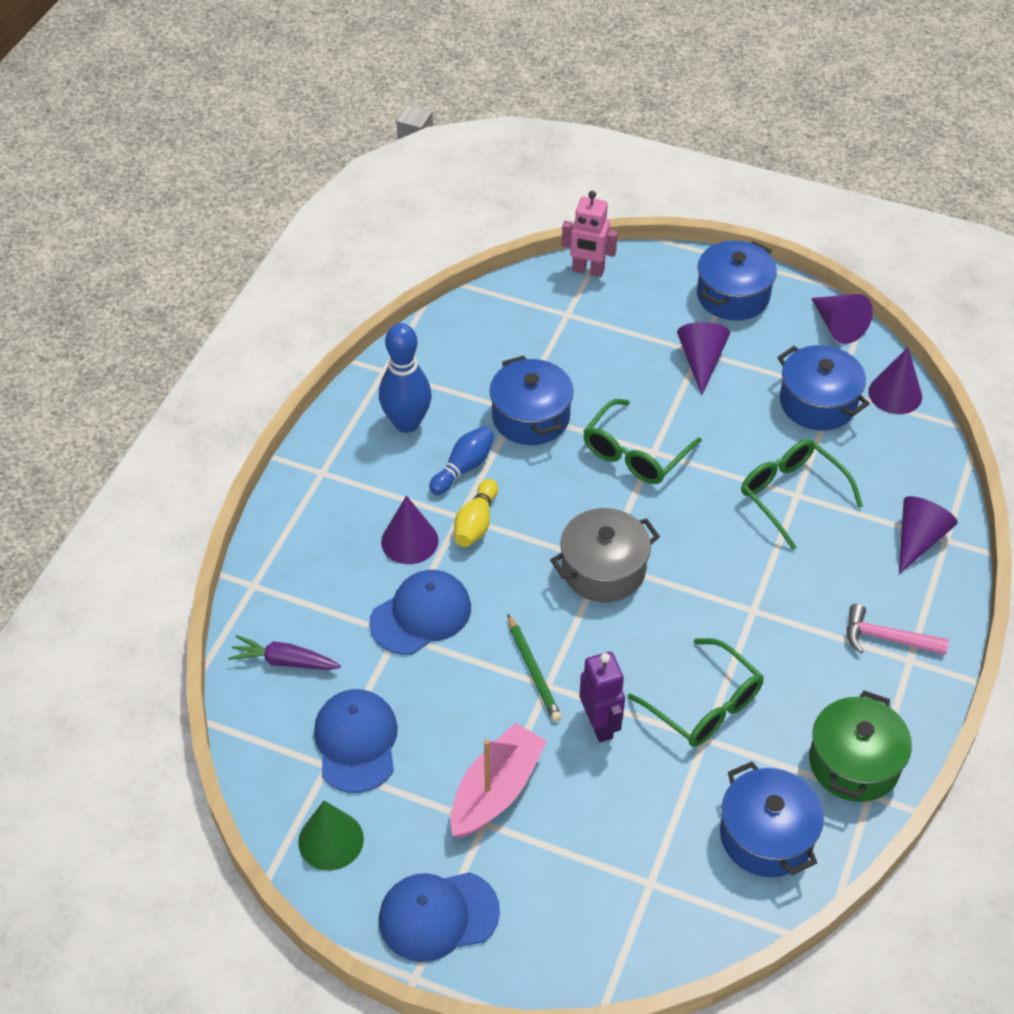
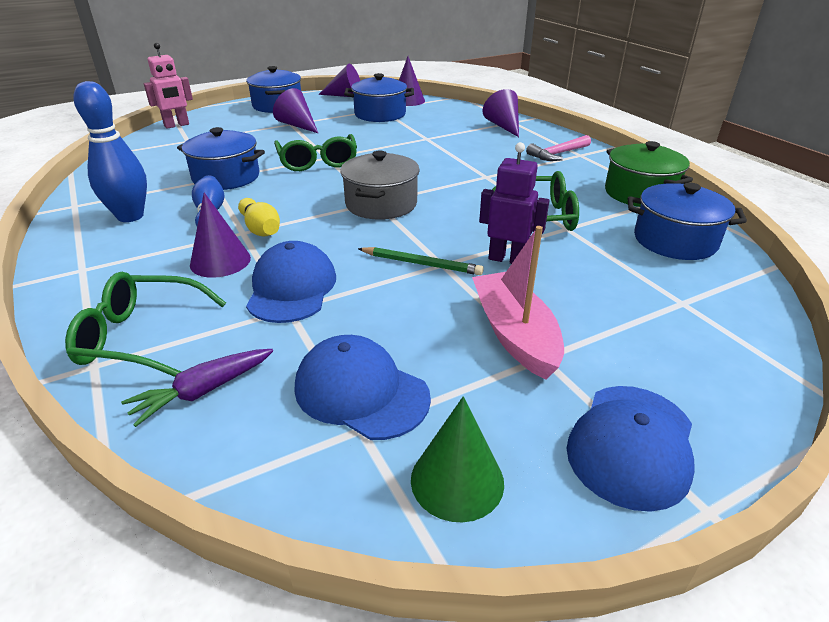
camera: 50 degrees left, 15 degrees down
(791, 494) = (424, 139): green glasses -> green glasses (140, 337)

